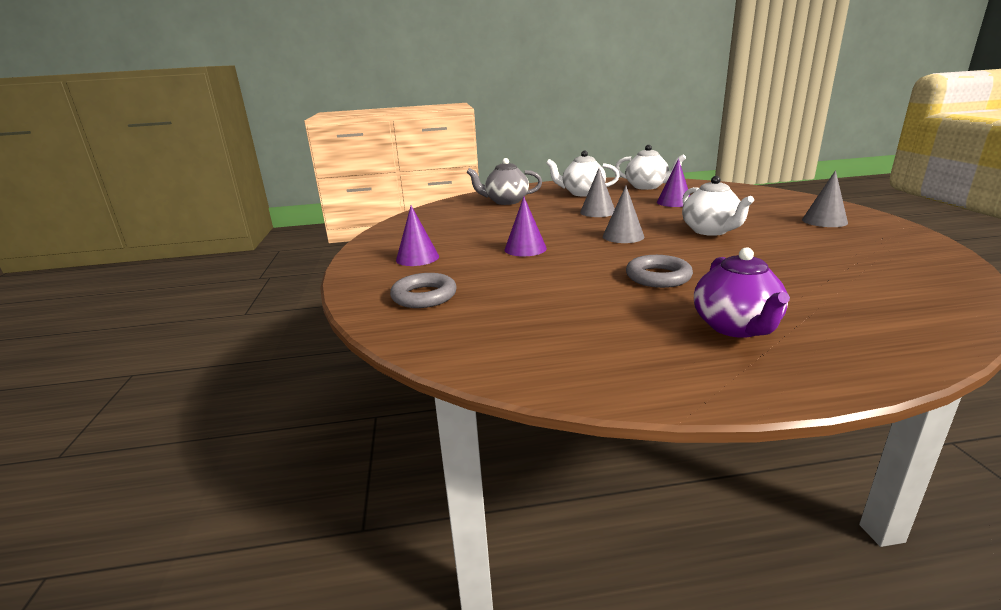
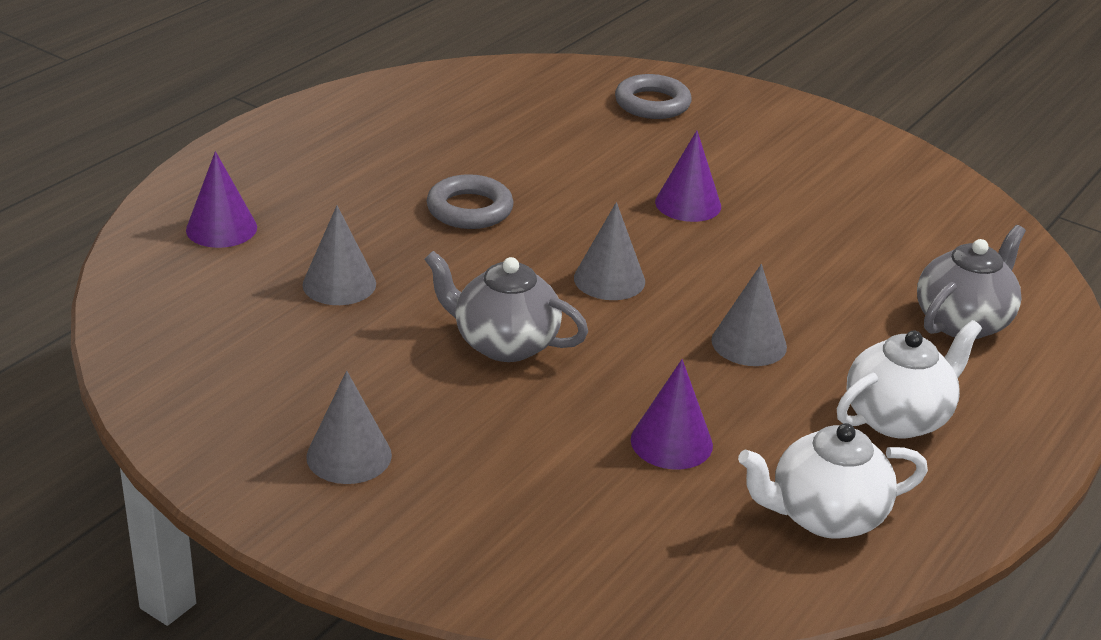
camera: 130 degrees right, 10 degrees up
(417, 258) = (773, 143): purple cone -> purple cone (221, 228)
(711, 231) = (504, 343): white teapot -> grey teapot
(736, 327) = (336, 167): purple teapot -> none
(789, 266) = (339, 284): none -> grey cone

